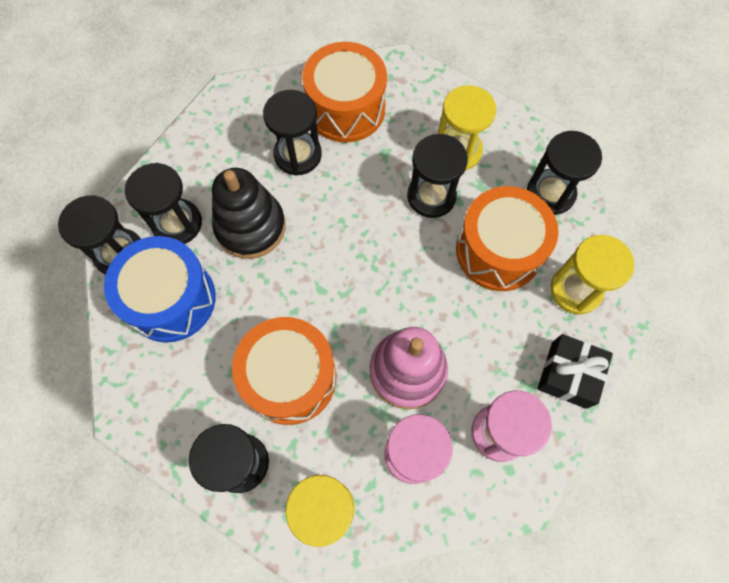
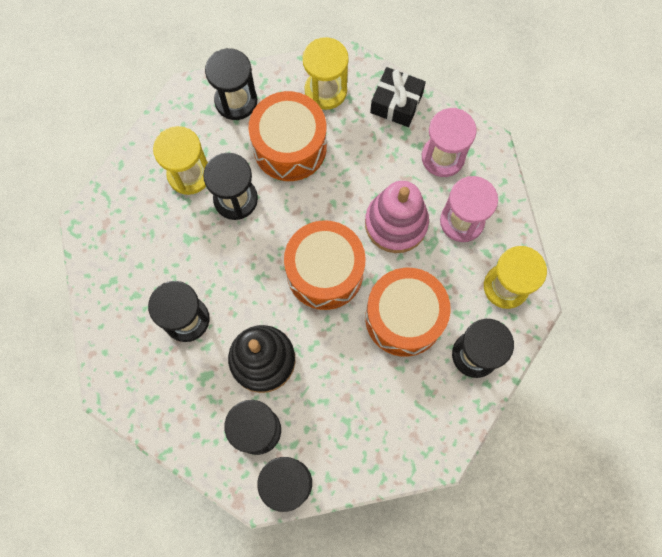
camera: 90 degrees left, 5 degrees up
(171, 299) = (334, 427): blue drum -> none
(346, 108) = (136, 275): orange drum -> orange drum (325, 272)

